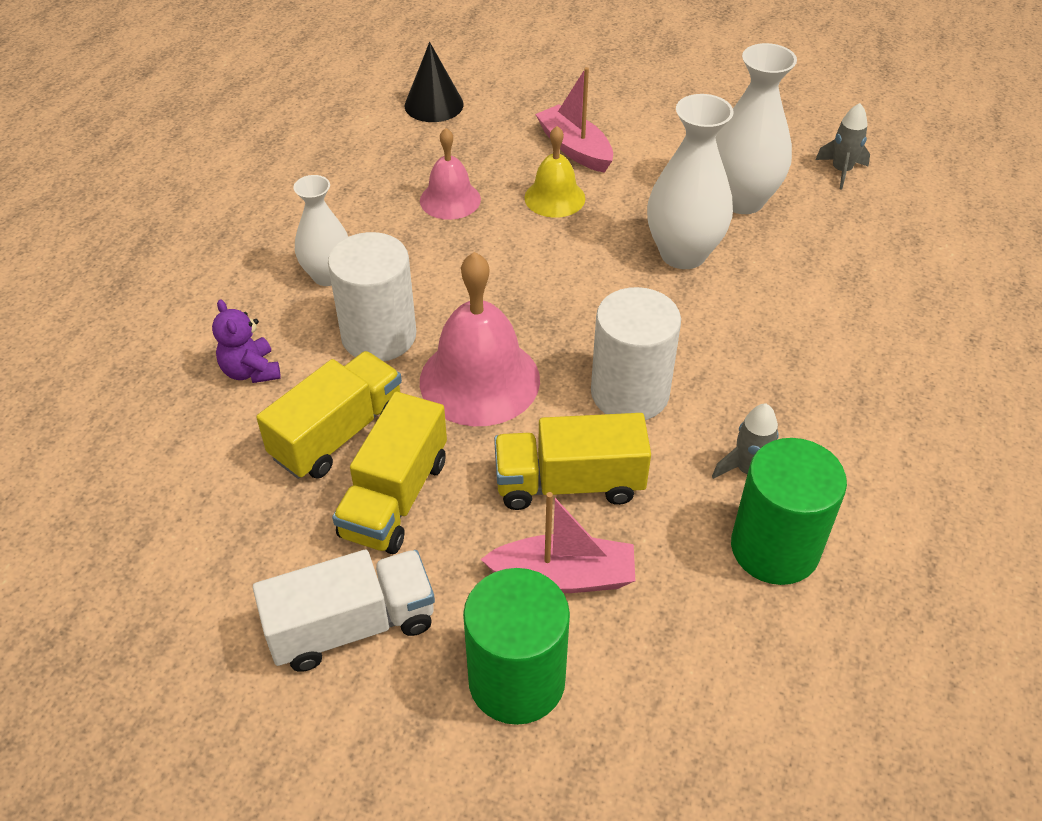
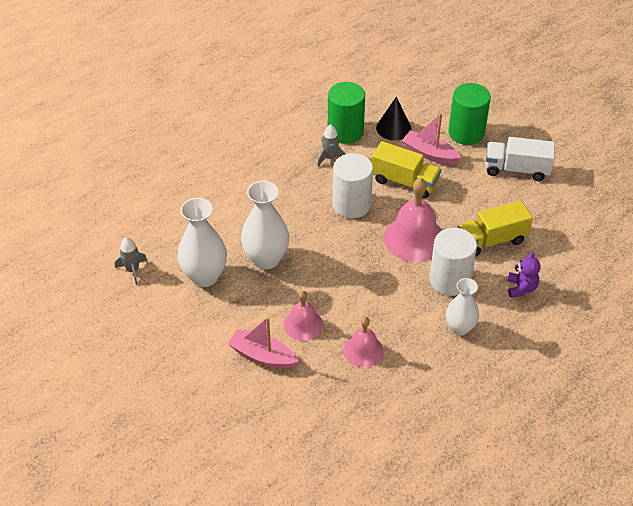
camera: 150 degrees left, 0 degrees up
(395, 497) = (479, 205): yellow truck -> none
(434, 105) = (323, 440): black cone -> black cone (393, 128)
(554, 198) = (303, 324): yellow bell -> pink bell
(575, 149) = (262, 356): pink boat -> pink boat turned 120 degrees clockwise

